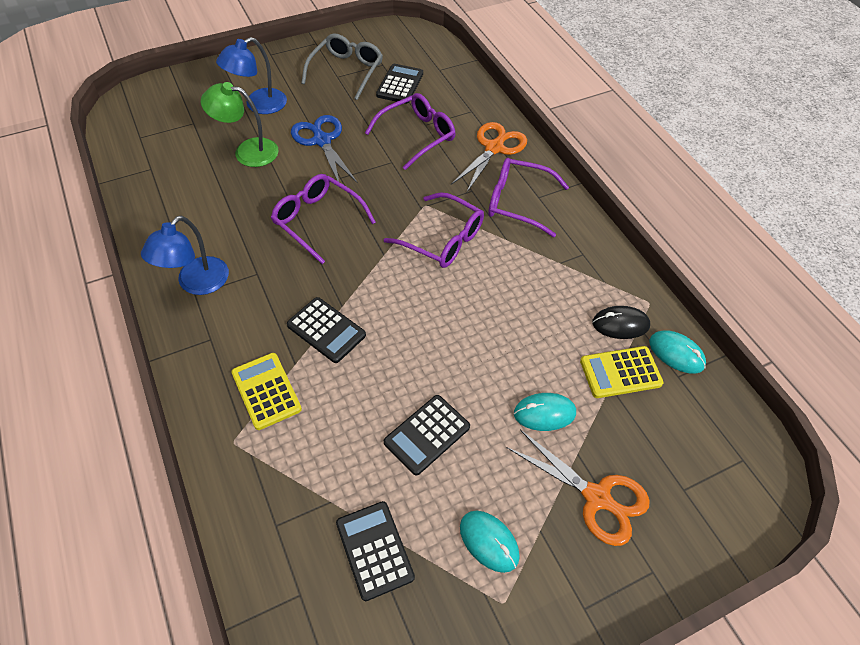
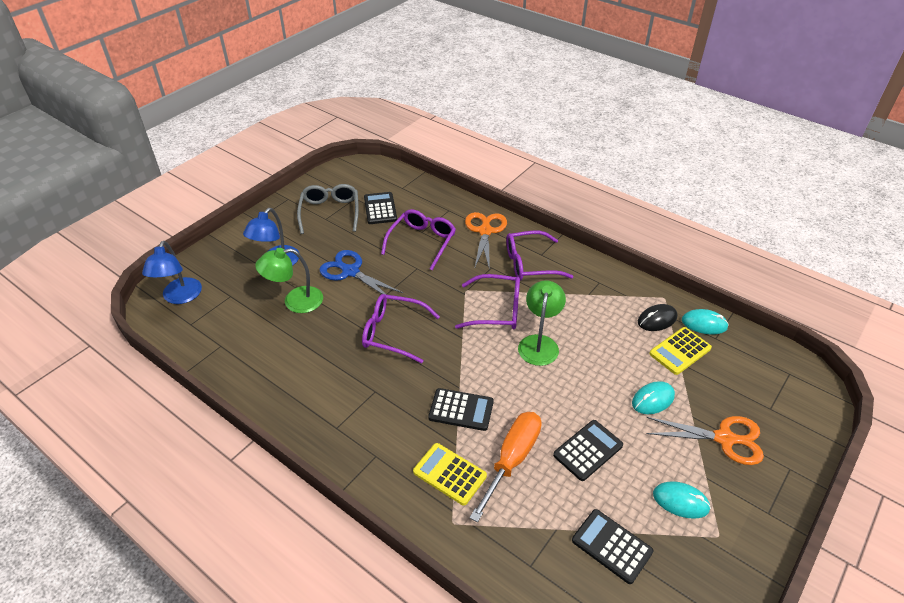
camera: 25 degrees left, 10 degrees down
(196, 283) = (331, 419): blue lamp -> blue lamp (180, 297)
(339, 406) = (512, 460): none -> orange screwdriver
(427, 435) = (588, 450): black calculator -> black calculator turned 150 degrees counterclockwise
(462, 294) = (539, 343): none -> green lamp

